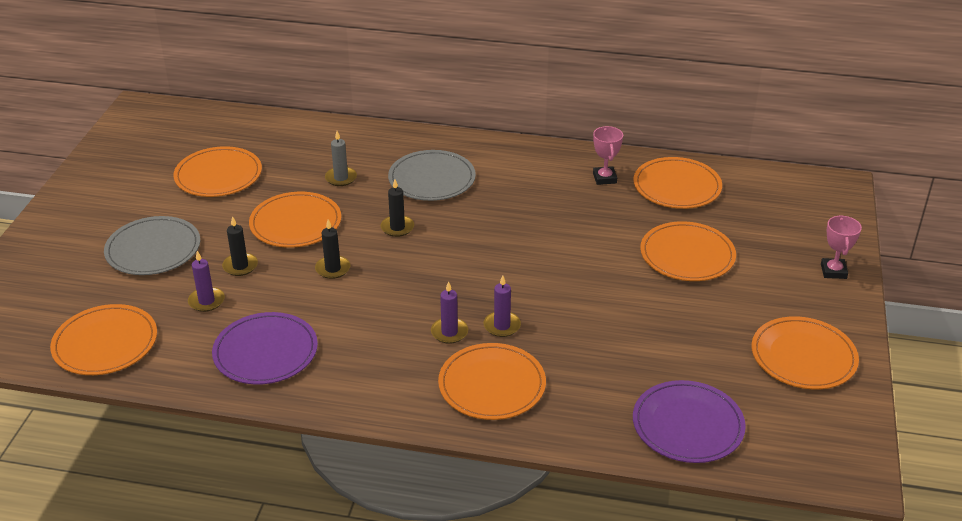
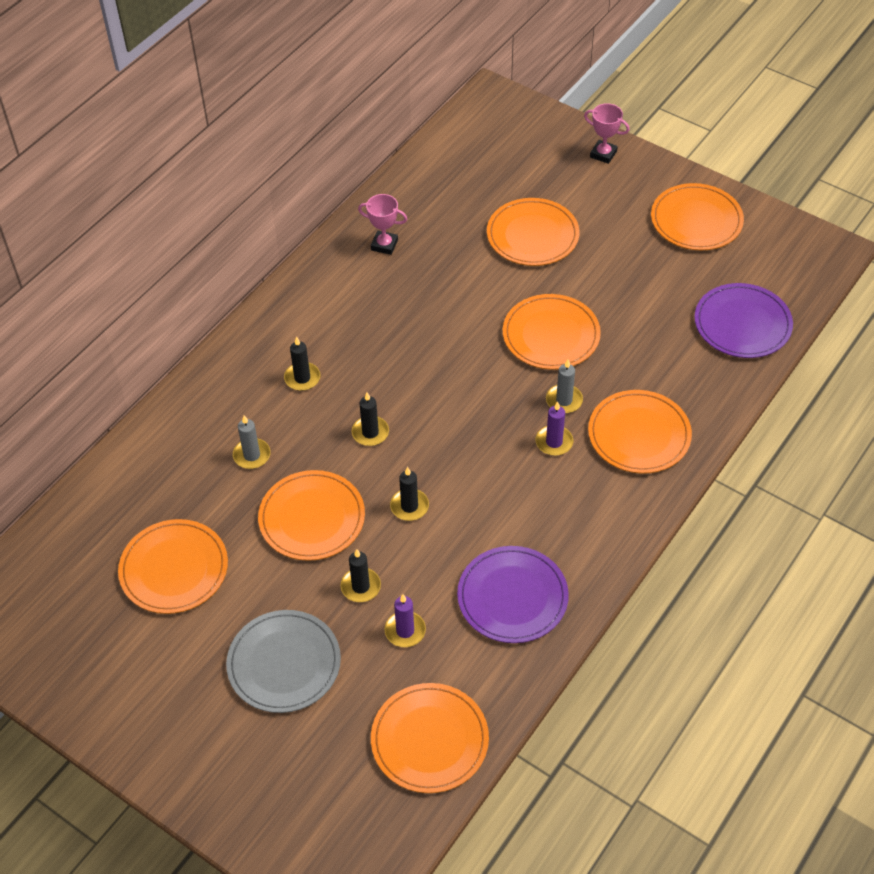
camera: 65 degrees left, 15 degrees up
(432, 179) = (302, 378): grey plate -> black candle
(502, 326) = (564, 400): purple candle -> grey candle
(677, 186) = (429, 200): orange plate -> orange plate (551, 335)

